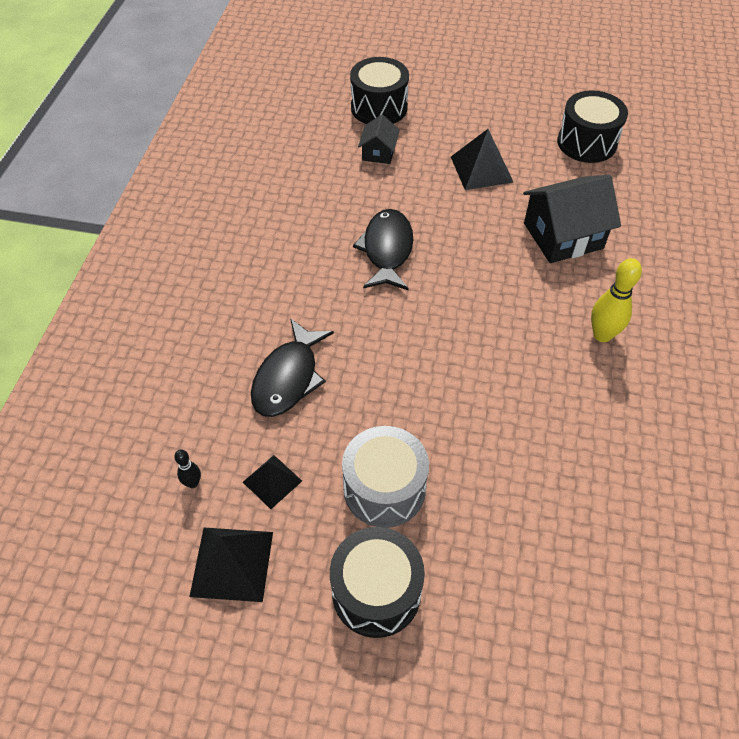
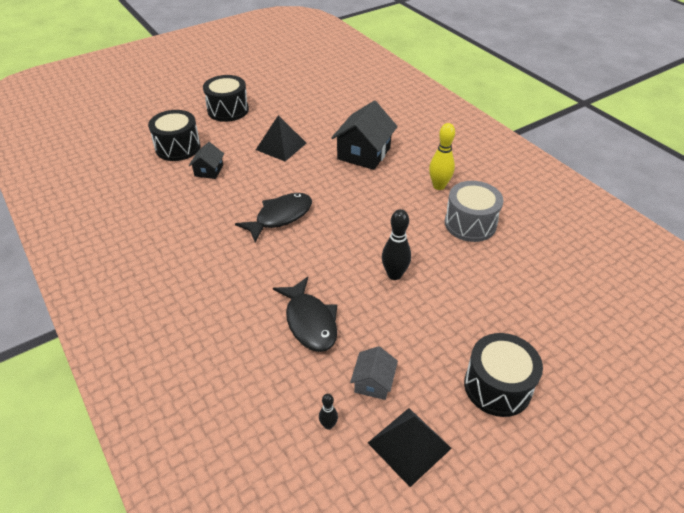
camera: 45 degrees left, 10 degrees down
(272, 481) = (373, 382): black pyramid -> grey house
(378, 152) = (209, 171): black house -> black house turned 45 degrees clockwise
(384, 489) = (435, 334): grey drum -> grey drum (470, 224)
(387, 250) = (280, 217): black fish -> black fish turned 90 degrees clockwise
(422, 396) = (394, 275): none -> black bowling pin
(586, 143) = (320, 105): black drum -> black drum (228, 110)

